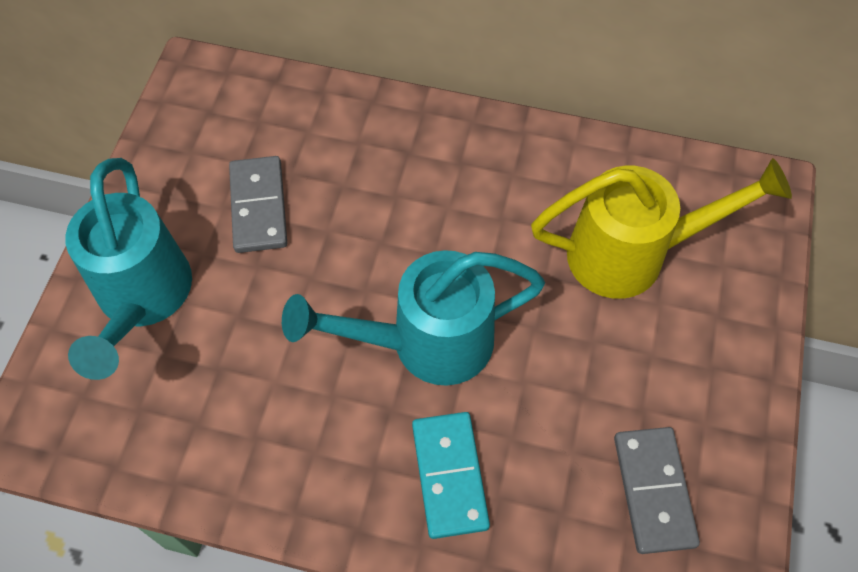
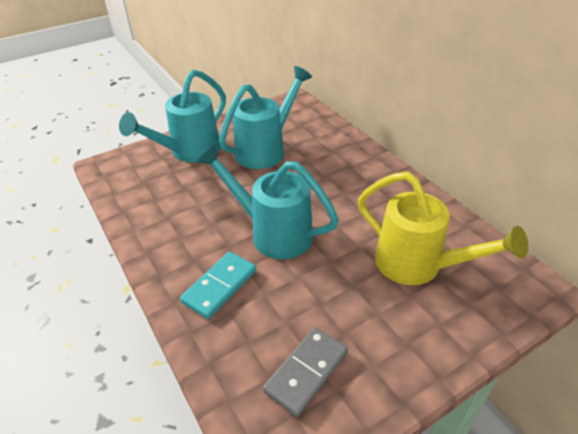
camera: 45 degrees right, 20 degrees down
(259, 207) = (266, 149): grey domino -> turquoise watering can

